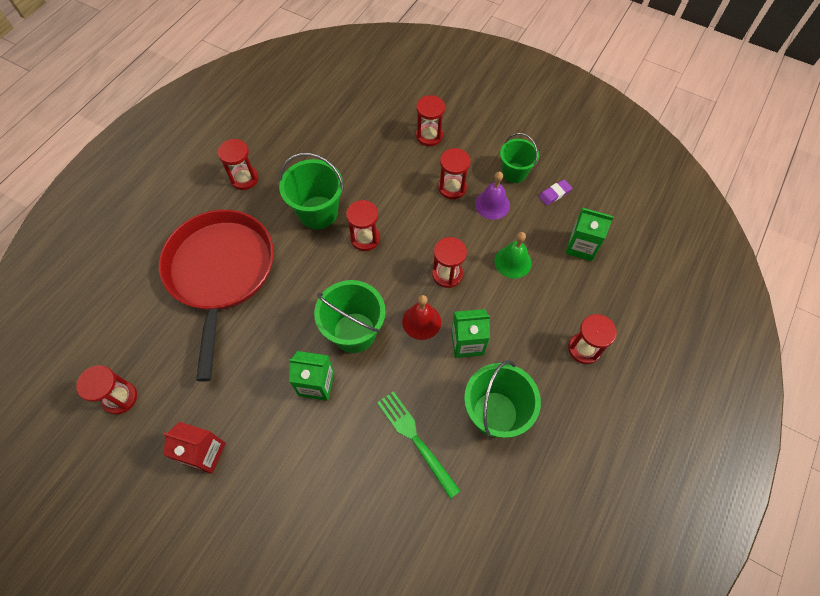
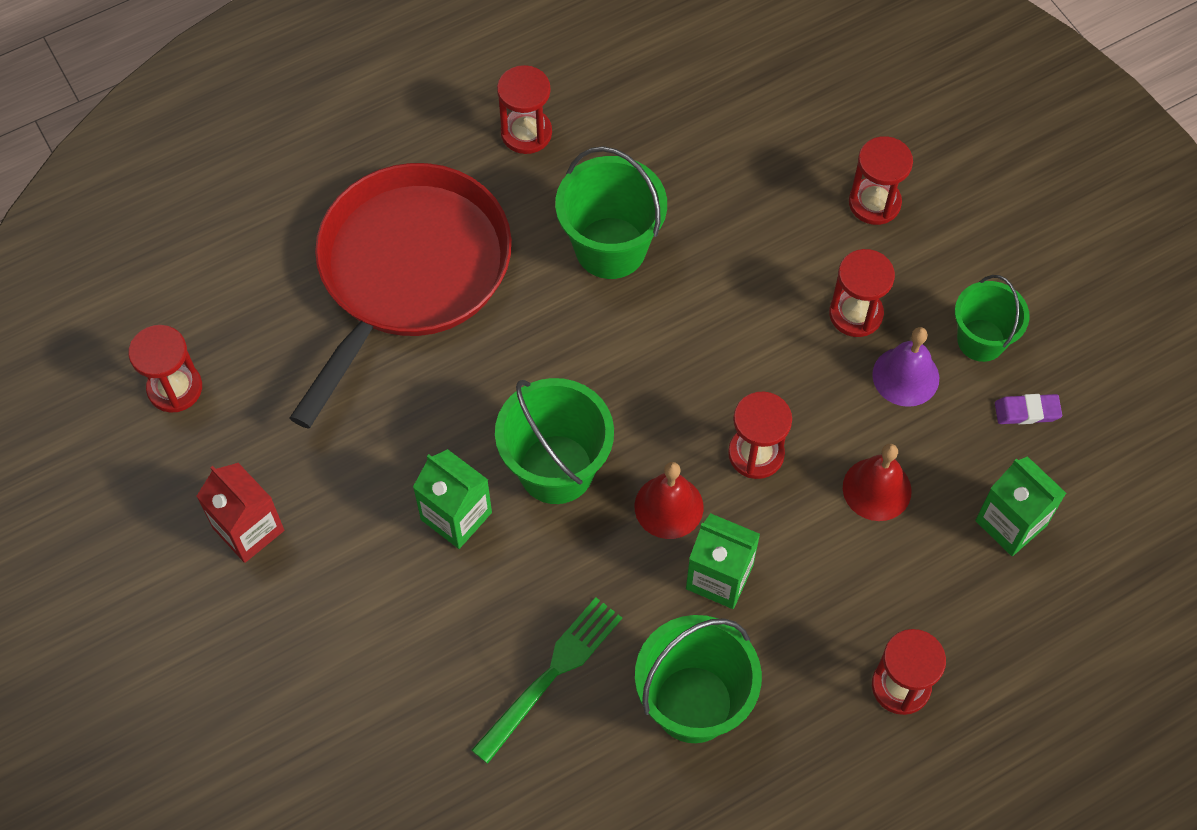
camera: 30 degrees right, 0 degrees up
(365, 238) = (660, 328): red hourglass -> none
(415, 439) = (552, 673): green fork -> green fork turned 45 degrees clockwise
(513, 262) = (877, 489): green bell -> red bell

